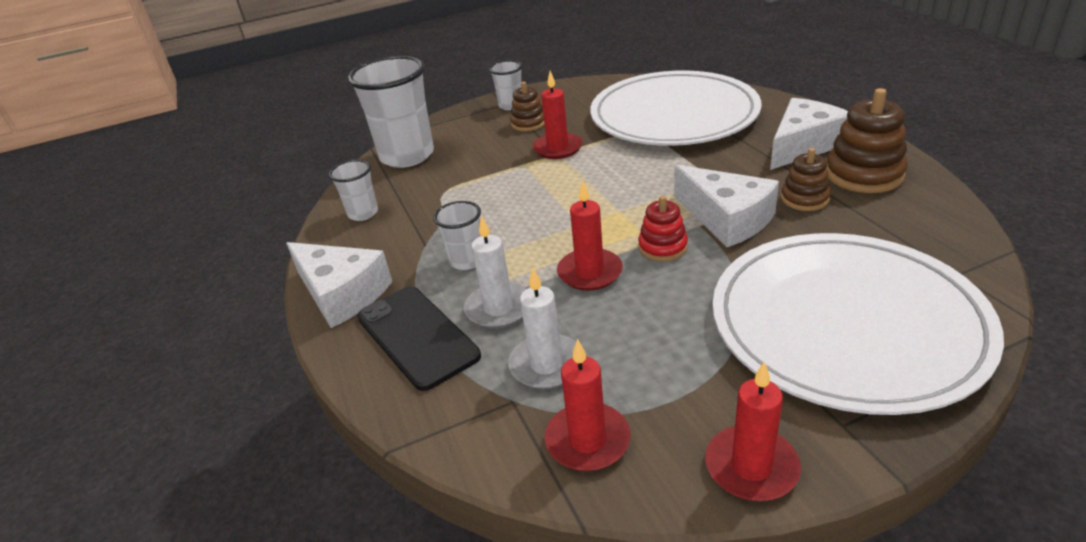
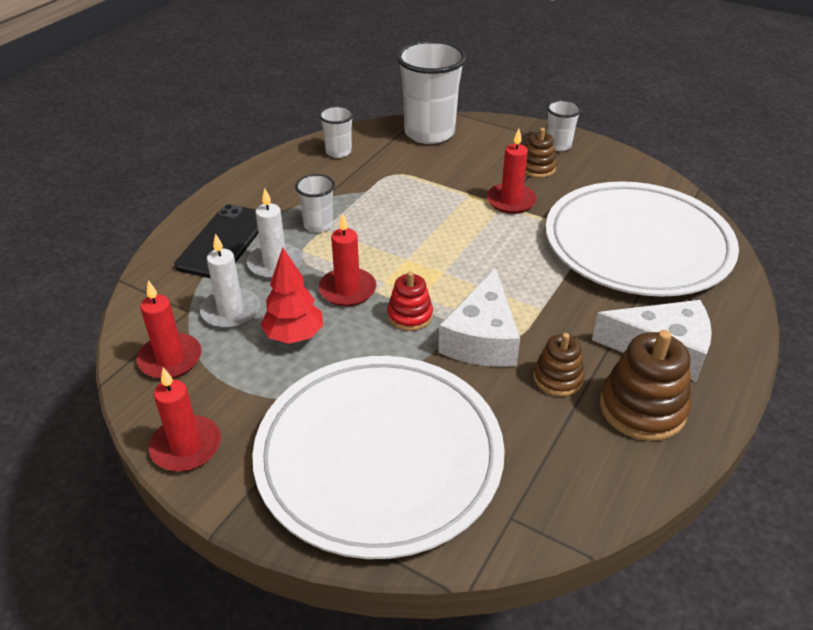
camera: 50 degrees right, 5 degrees up
(342, 294) = (244, 189): white cheese -> none
(630, 329) = (294, 336): none -> red tree

